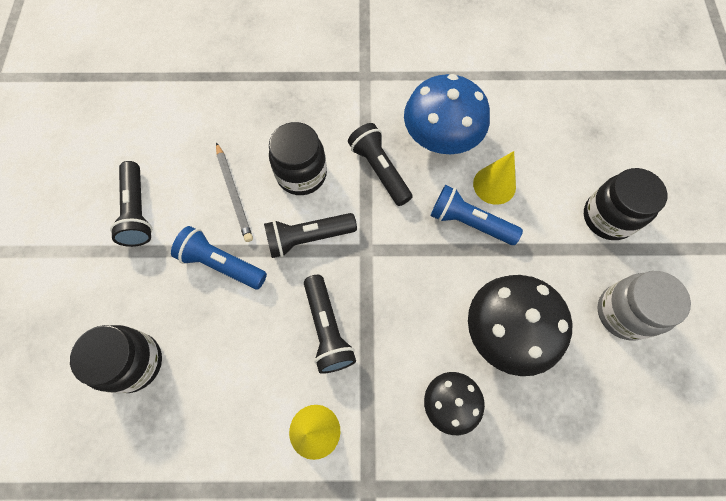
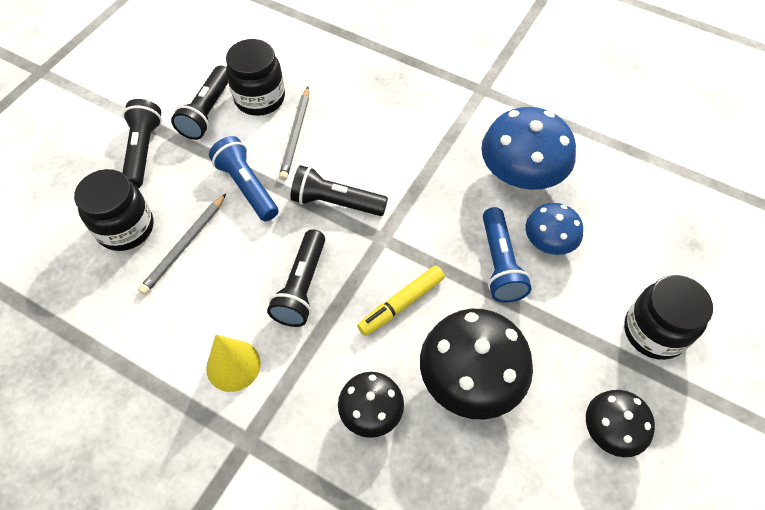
camera: 30 degrees right, 10 degrees down
(200, 348) = (184, 245): none -> grey pencil
(301, 174) = (366, 147): black jar -> black jar (260, 98)
(380, 170) = (441, 176): black flashlight -> black flashlight (143, 151)
(416, 298) = (401, 304): none -> yellow marker
(469, 222) = (499, 264): blue flashlight -> blue flashlight turned 150 degrees counterclockwise
(494, 185) = (548, 243): yellow cone -> blue mushroom
(623, 313) = (610, 430): grey jar -> black mushroom

